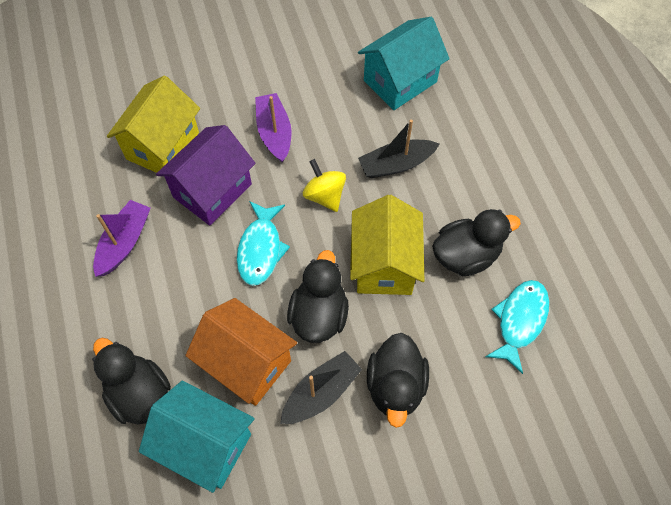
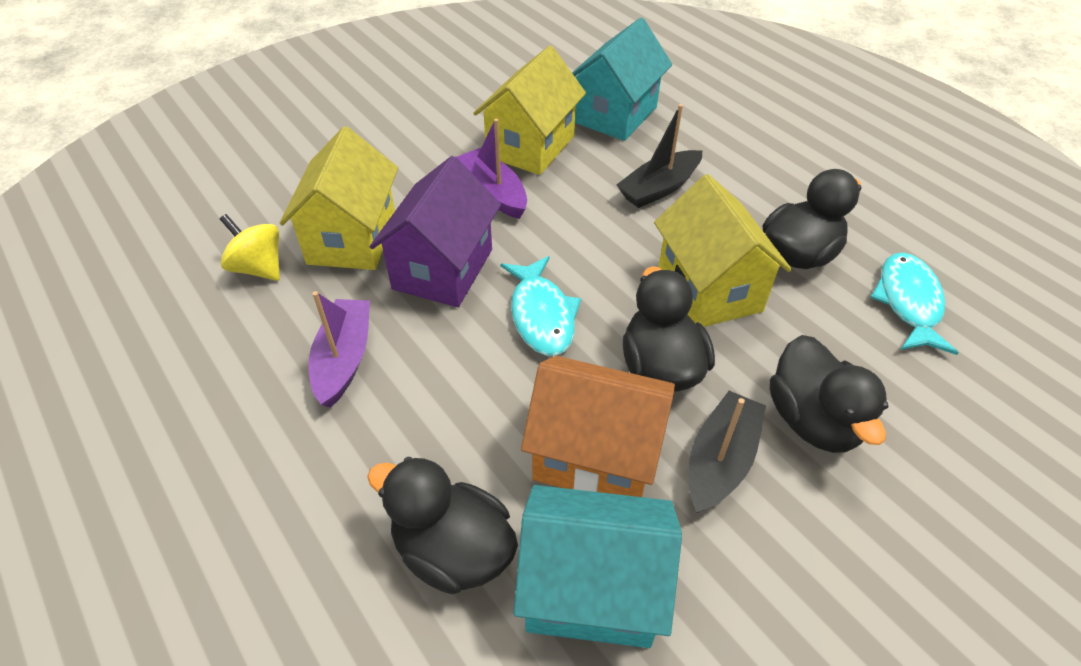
camera: 20 degrees left, 15 degrees down
(320, 96) = (531, 146): none -> yellow house
(324, 195) = (592, 238): yellow spinning top -> yellow spinning top (258, 268)

